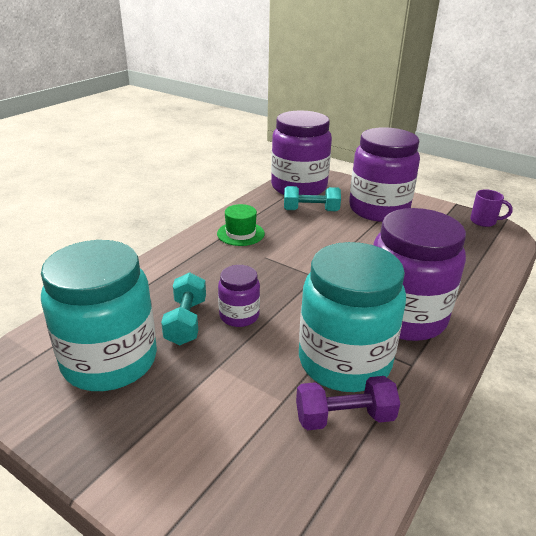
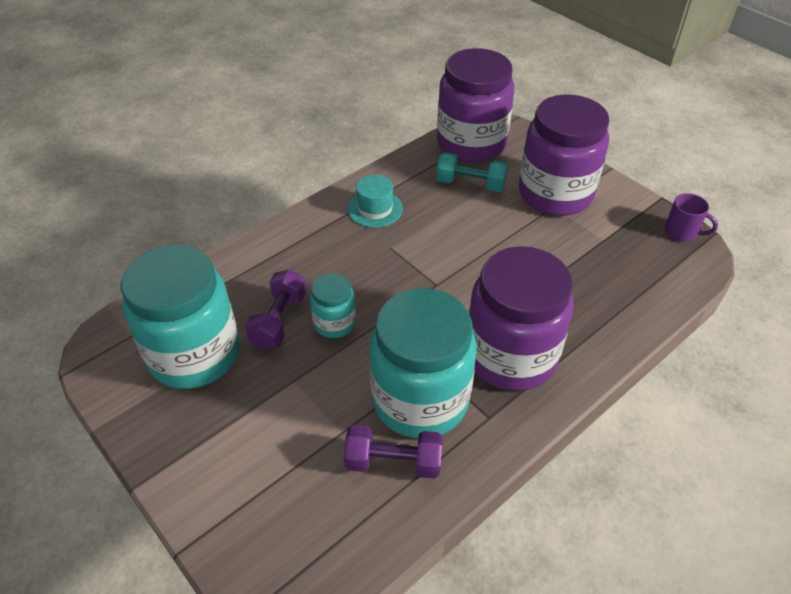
camera: 15 degrees right, 15 degrees up
(186, 321) = (279, 321): turquoise dumbbell -> purple dumbbell
(239, 315) = (334, 323): purple jar -> turquoise jar
(240, 233) = (375, 209): green hat -> turquoise hat

